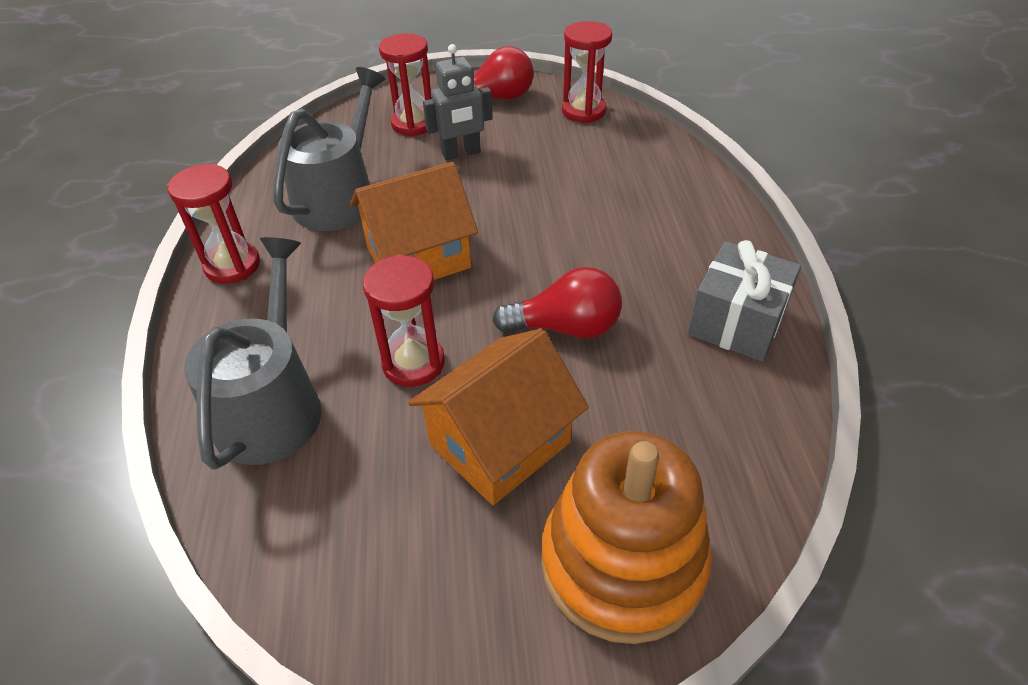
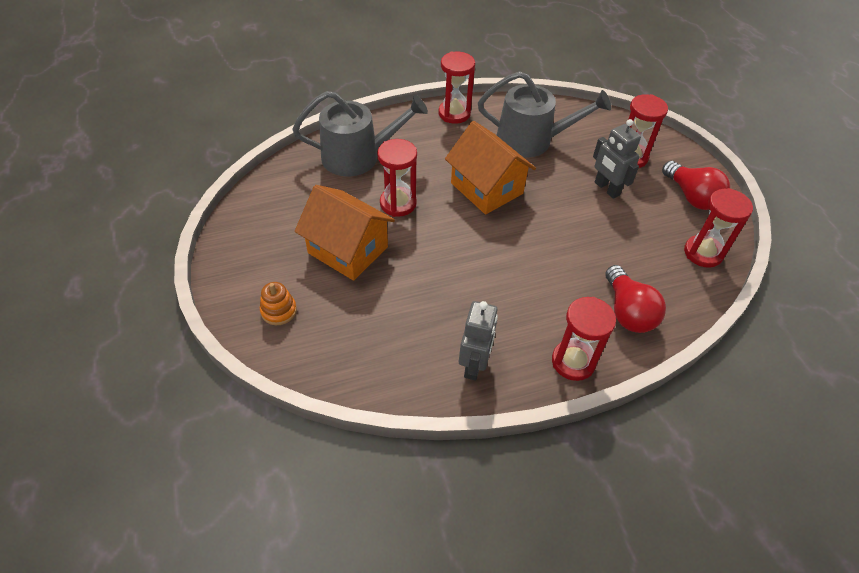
camera: 75 degrees right, 5 degrees up
(566, 327) = (444, 269): red light bulb -> red light bulb (627, 311)
(622, 563) = (279, 311): orange stacking toy -> orange stacking toy, size x0.41
(731, 235) = (573, 362): none -> red hourglass
(737, 322) = (474, 364): grey gift -> grey robot

